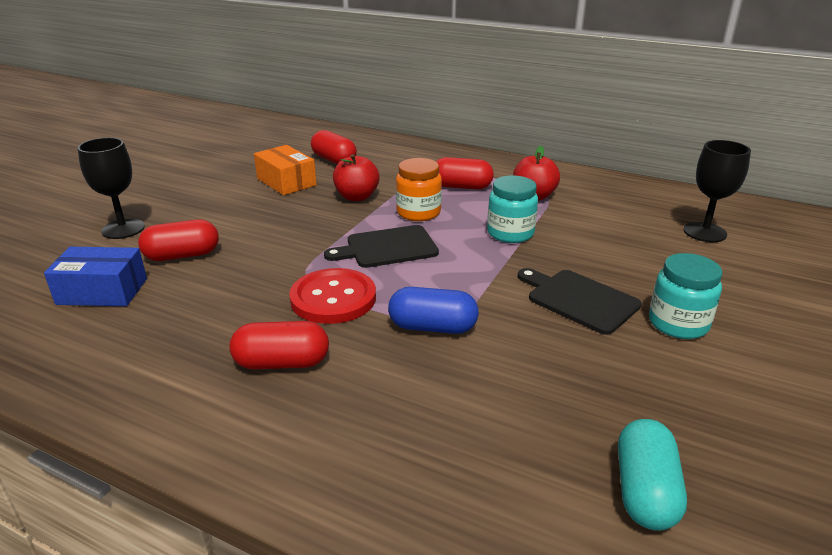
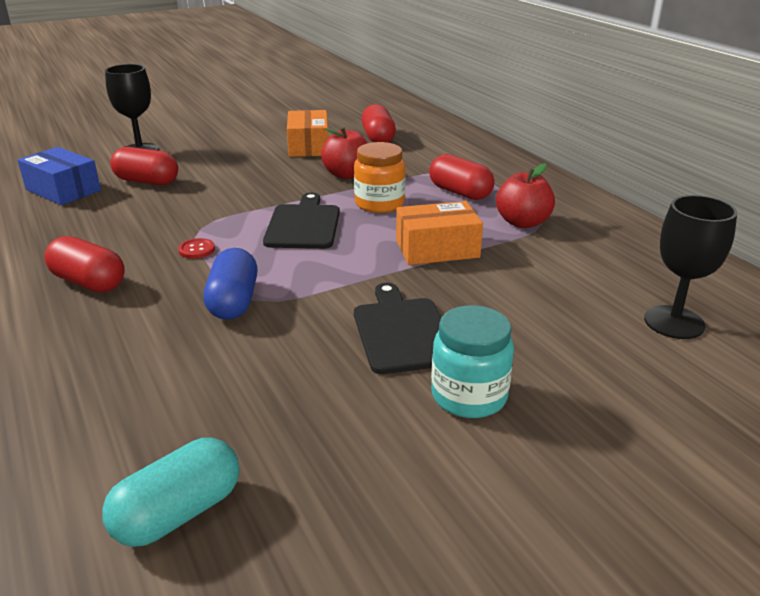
camera: 35 degrees right, 0 degrees up
(333, 298) = (197, 250): red button -> red button, size x0.41
(387, 247) = (303, 225): black cutting board -> black cutting board turned 75 degrees clockwise
(432, 327) = (233, 302): blue capsule -> blue capsule turned 45 degrees clockwise
(510, 233) = (437, 249): turquoise jar -> orange box

